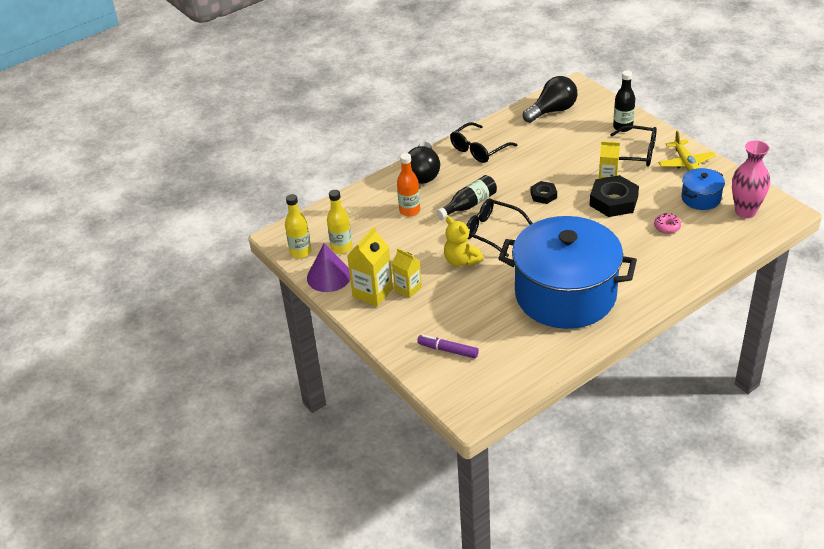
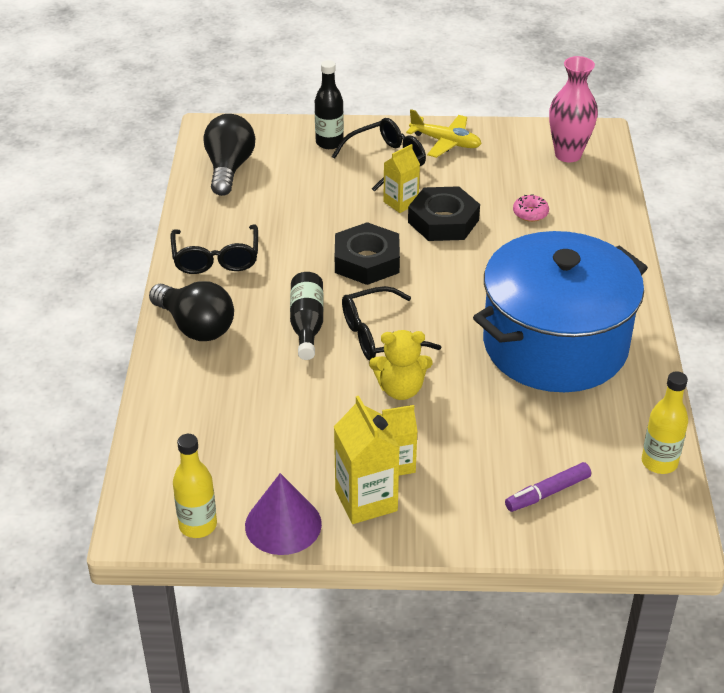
camera: 55 degrees left, 0 degrees up
(341, 247) = (241, 480): yellow bottle -> yellow bottle (659, 462)
(409, 211) = (250, 378): orange bottle -> none
(543, 195) = (367, 261): black nut -> black nut, size x1.80
(701, 198) = (513, 167): blue pot -> none

